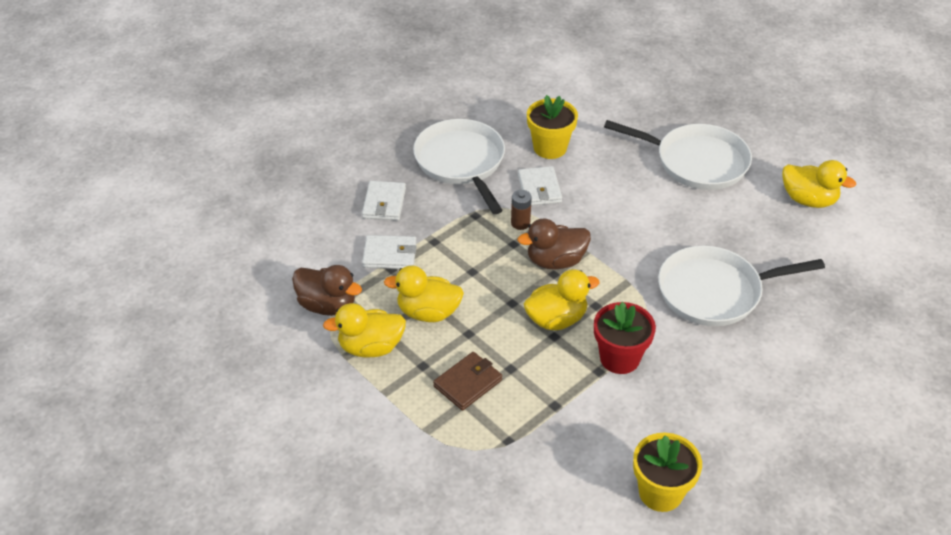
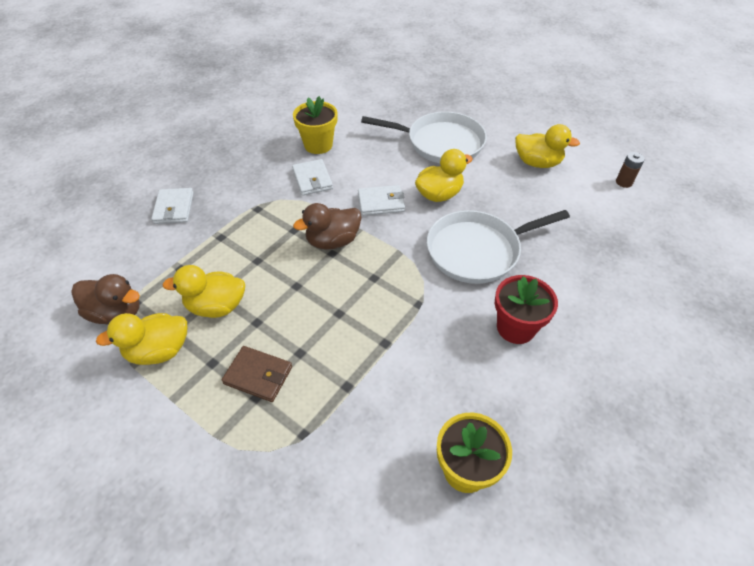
camera: 10 degrees left, 5 degrees up
(390, 255) = (179, 255): white wallet -> white wallet (381, 202)
(461, 162) = (243, 165): white pan -> none
(468, 383) = (258, 375): brown wallet -> brown wallet turned 75 degrees clockwise
(520, 223) = (298, 211): brown battery -> brown battery (624, 182)
(556, 319) = (339, 296): yellow duck -> yellow duck (439, 194)
(619, 358) = (403, 327): red flower pot -> red flower pot (515, 328)

